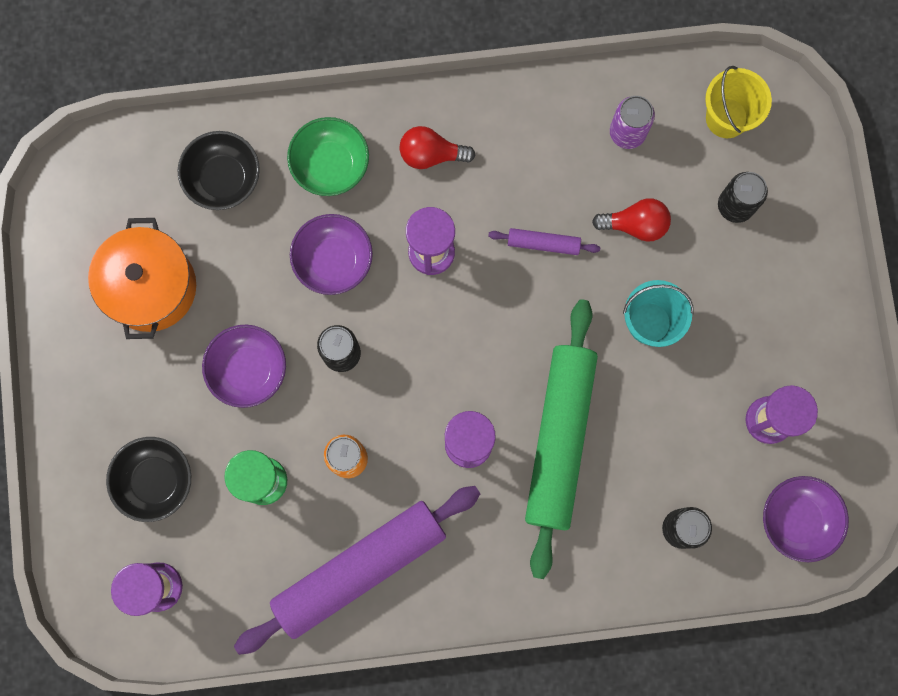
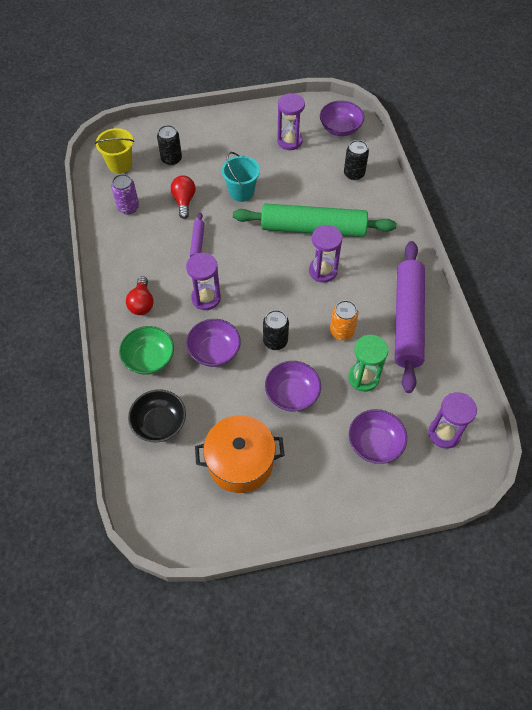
camera: 95 degrees left, 20 degrees down
(155, 480) = (375, 443): black bowl -> purple bowl
(360, 569) = (407, 320): purple rolling pin -> purple rolling pin turned 45 degrees clockwise

